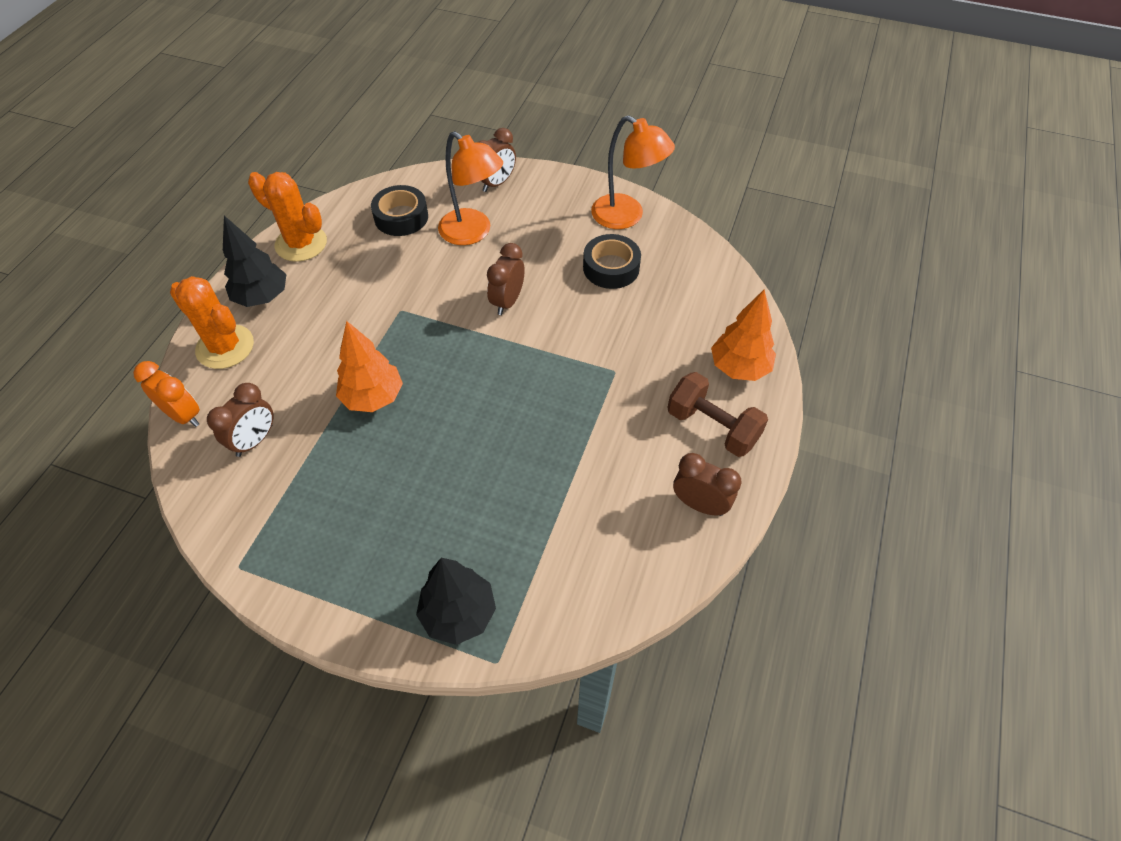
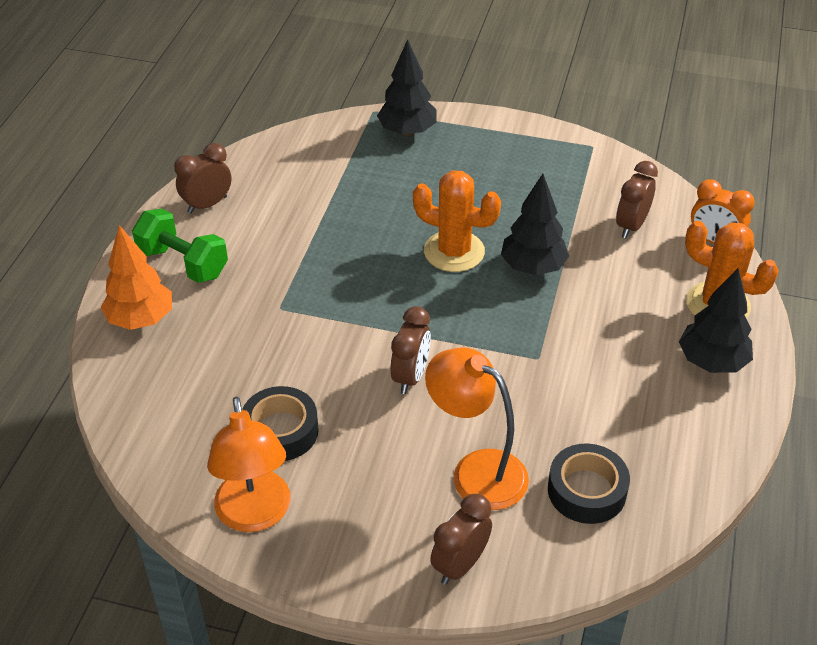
camera: 175 degrees right, 10 degrees down
(301, 244) = (706, 438): orange cactus -> orange cactus (454, 251)
(373, 397) = (533, 267): orange tree -> black tree
(626, 217) = (255, 515): orange lamp -> orange lamp turned 135 degrees counterclockwise
(699, 504) = (207, 205): brown clock -> brown clock turned 120 degrees clockwise
(712, 427) = (183, 263): brown dumbbell -> green dumbbell

